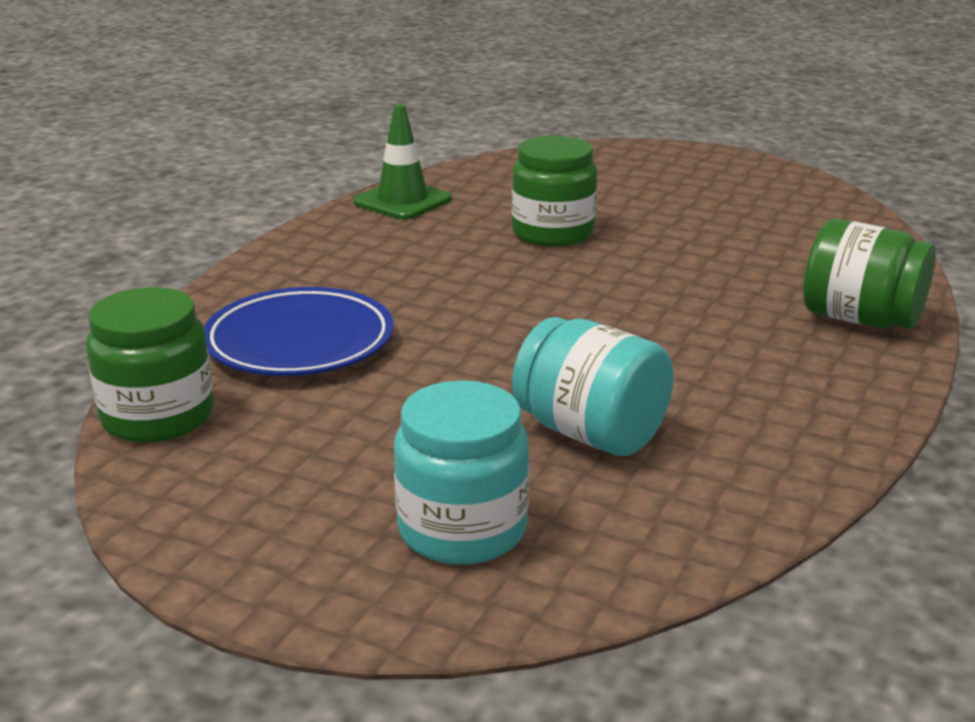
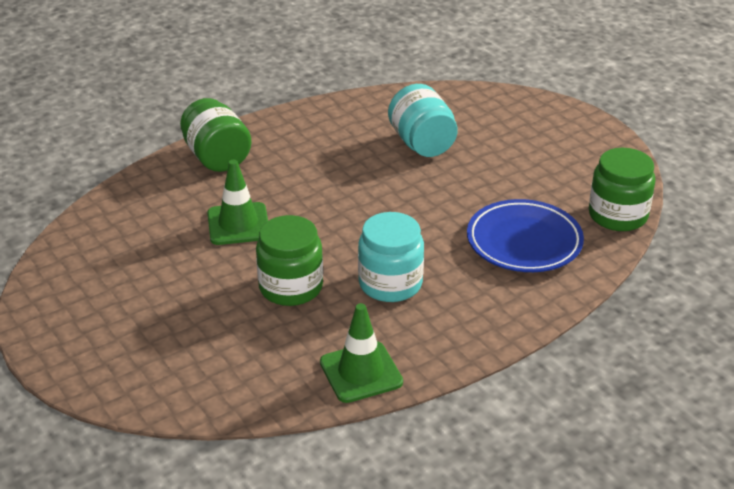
camera: 150 degrees left, 10 degrees up
(462, 529) = (509, 124): turquoise jar -> turquoise jar (390, 283)
(699, 263) = (238, 224): none -> green traffic cone

